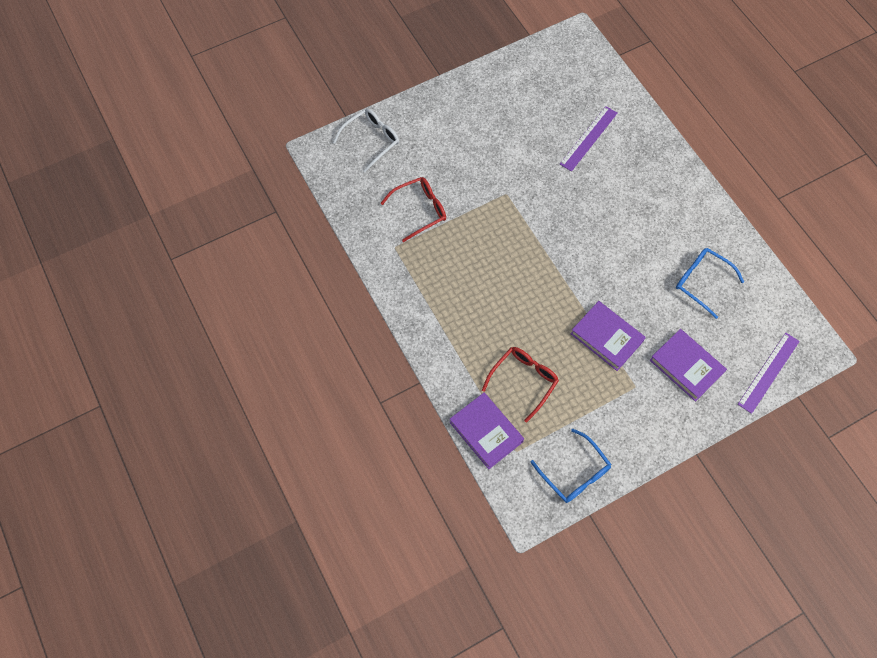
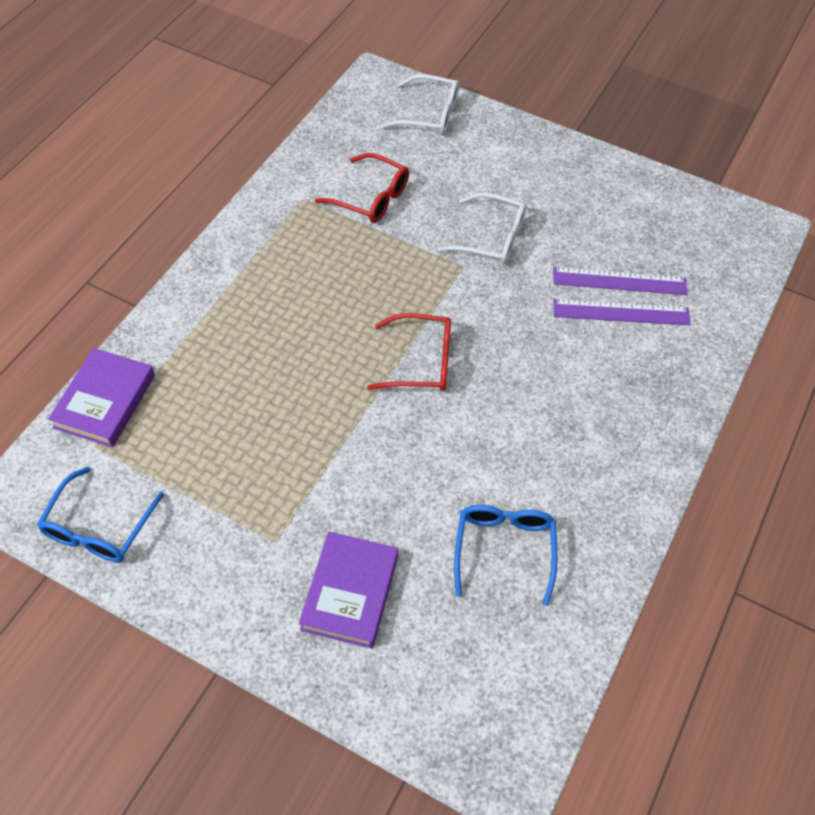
camera: 55 degrees right, 10 degrees down
(495, 167) = (492, 238): none -> white glasses
(524, 380) = (204, 408): red glasses -> red glasses (422, 362)
(606, 337) = (330, 471): purple book -> none
(768, 372) = (416, 714): purple ruler -> purple ruler (619, 281)

